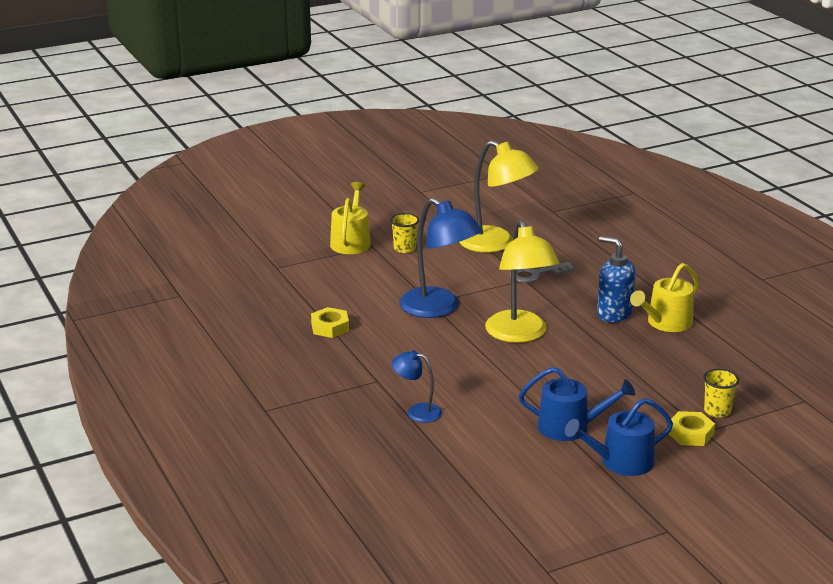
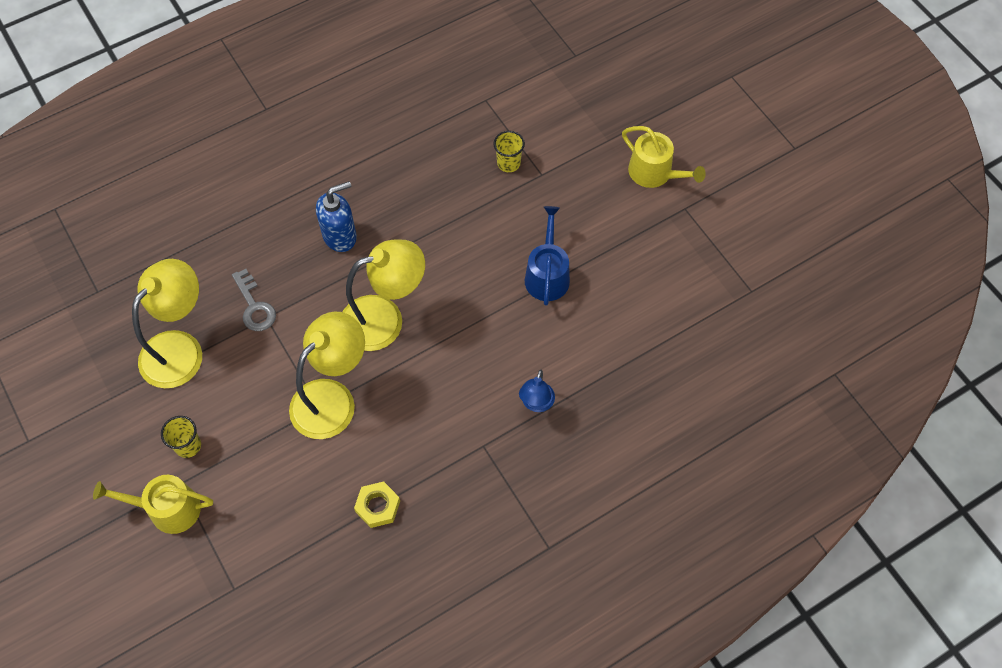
camera: 95 degrees left, 35 degrees up
(439, 308) = (332, 398): blue lamp -> yellow lamp
(613, 314) = (340, 236): blue soap dispenser -> blue soap dispenser turned 150 degrees counterclockwise
(621, 462) = (595, 237): blue watering can -> none
(666, 323) = (356, 193): yellow watering can -> yellow watering can (654, 173)
(690, 434) = (546, 185): yellow nut -> none

